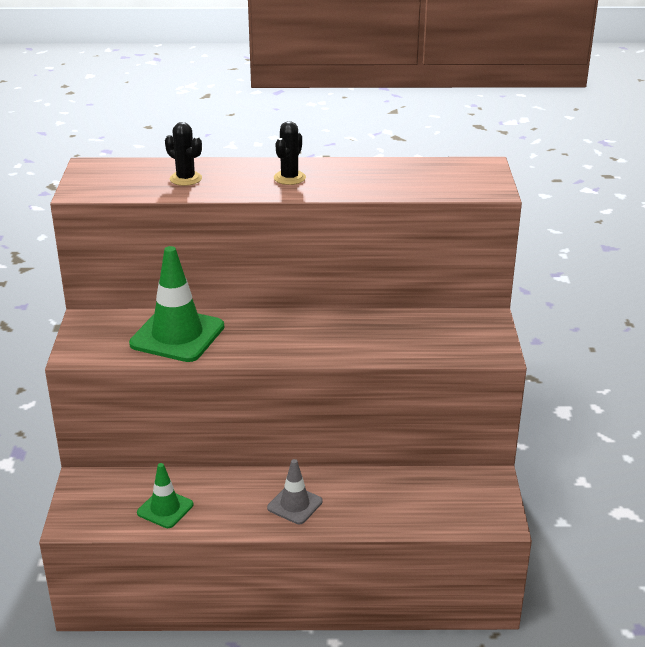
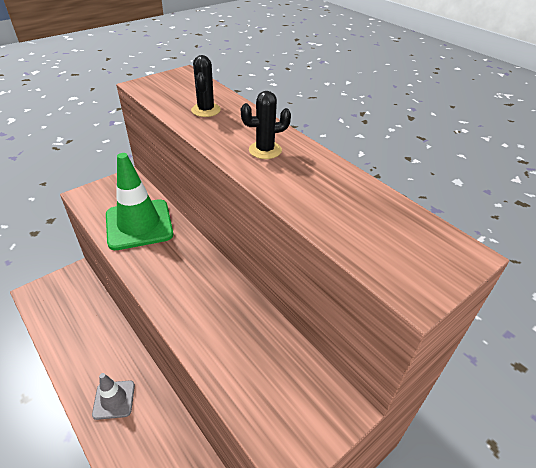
camera: 50 degrees right, 10 degrees up
(165, 509) = (69, 328): green traffic cone -> none

